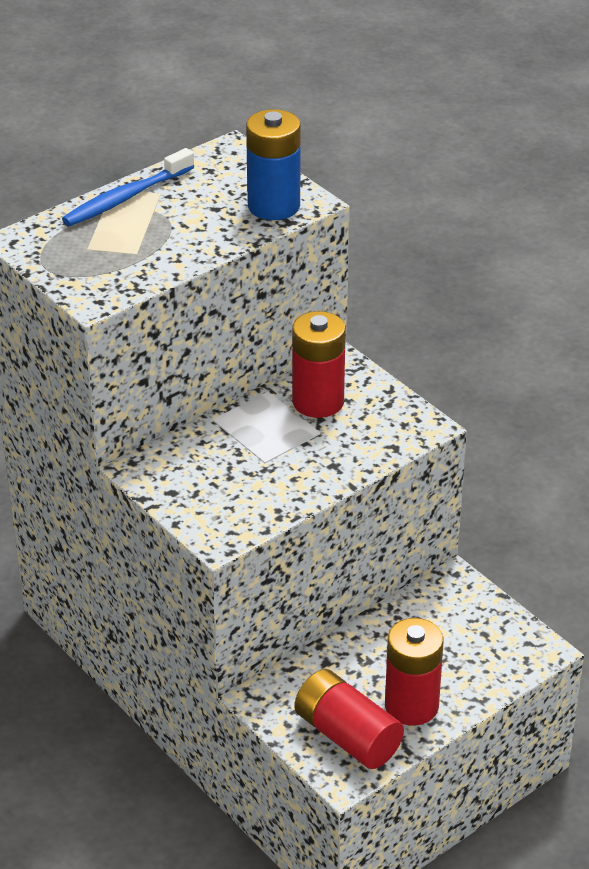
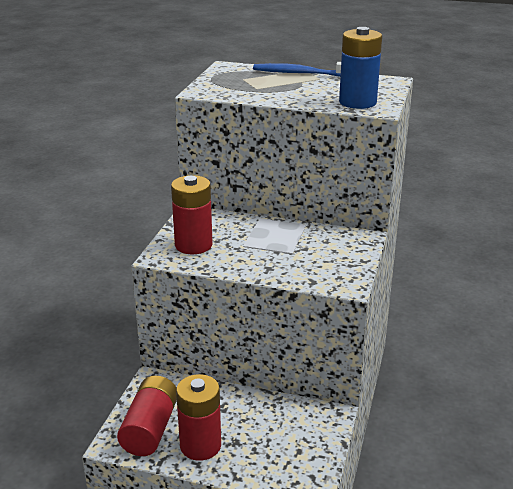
camera: 55 degrees right, 10 degrees down
(318, 402) = (318, 242): red battery -> red battery (193, 245)

